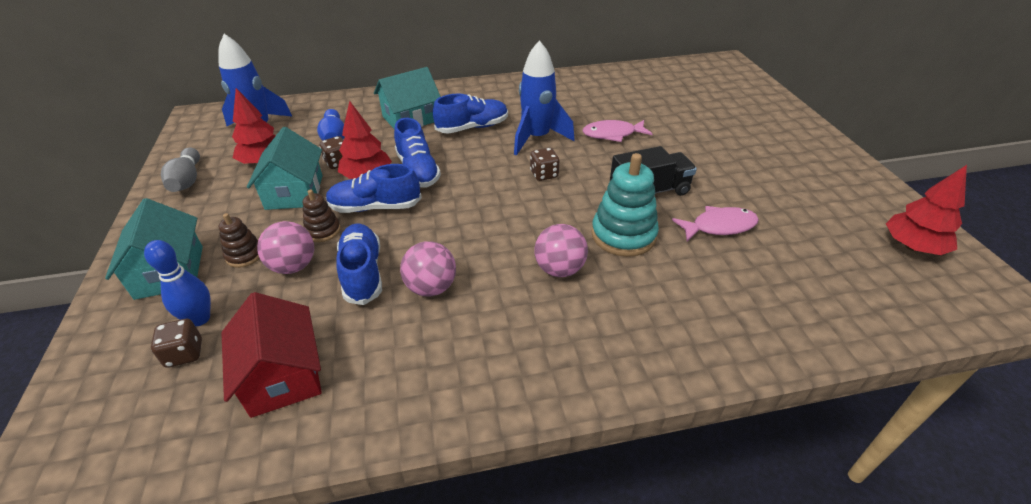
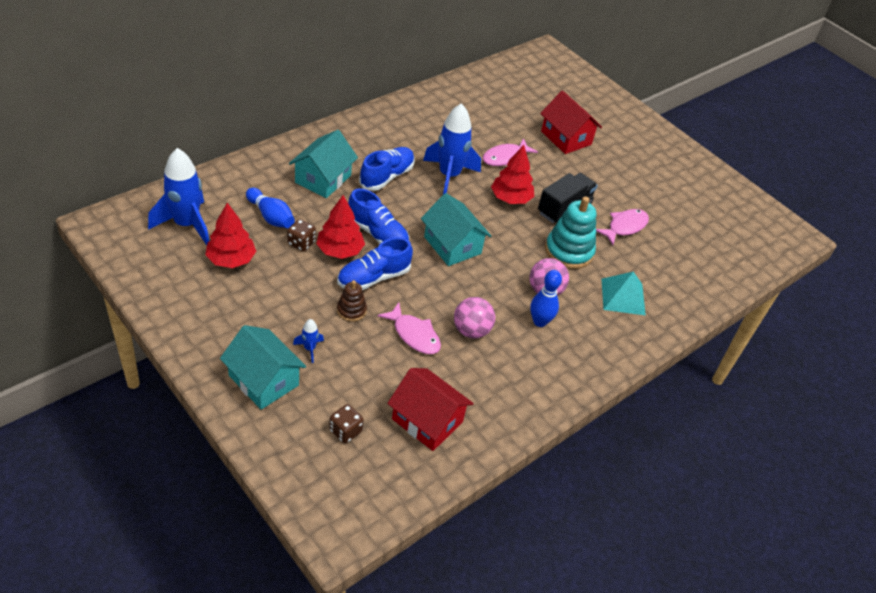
camera: 35 degrees left, 5 degrees up
(187, 180) = (179, 297): grey bowling pin -> none
(199, 319) = (329, 405): blue bowling pin -> blue bowling pin (539, 321)
(244, 255) = (309, 349): brown stacking toy -> blue rocket
(293, 266) = (357, 345): pink ball -> none
(294, 192) = (292, 282): turquoise house -> turquoise house (452, 245)
(362, 273) = (414, 335): blue shoe -> pink fish
(544, 174) = (480, 212): brown dice -> none
(664, 305) = (623, 296): none -> turquoise pyramid
(698, 129) = (566, 138): none -> red house
(912, 246) = (740, 211): red tree -> red tree (510, 198)

